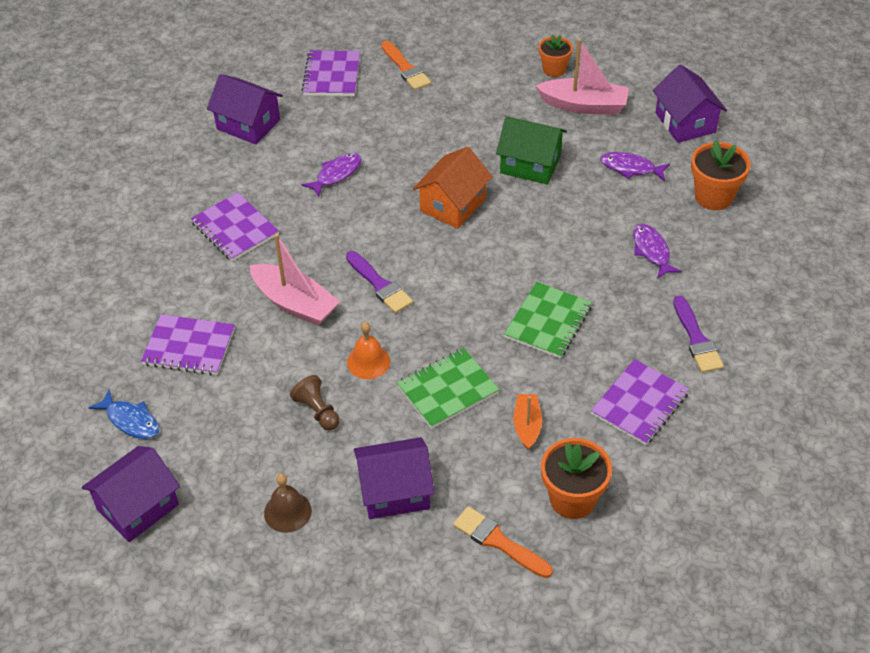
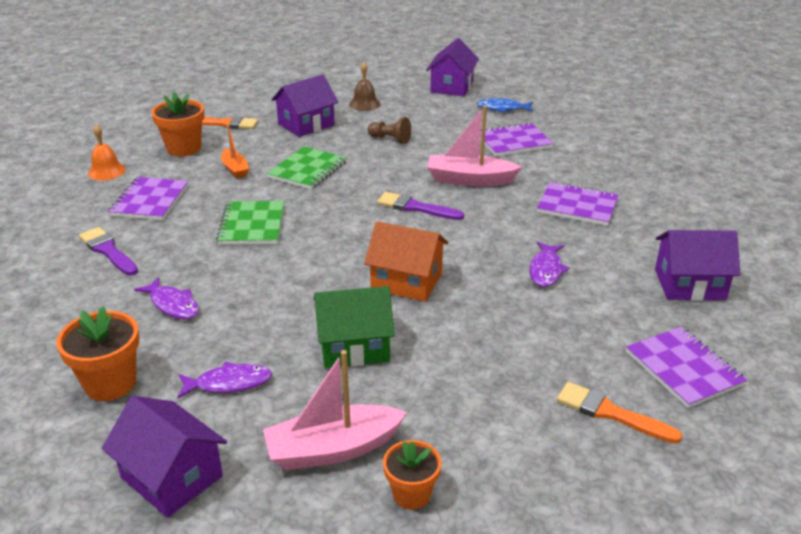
camera: 150 degrees right, 15 degrees down
(368, 362) = (379, 167): orange bell -> orange bell (106, 171)
(452, 205) = (406, 281): orange house -> orange house turned 75 degrees counterclockwise

